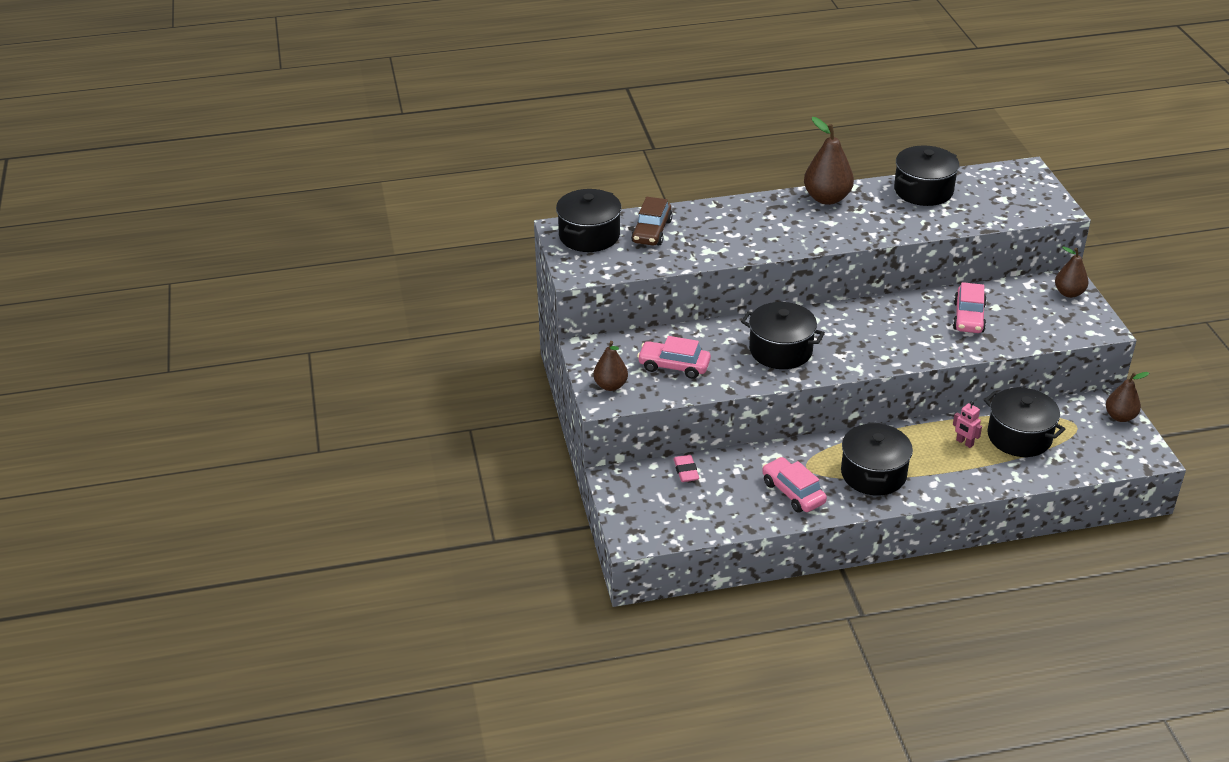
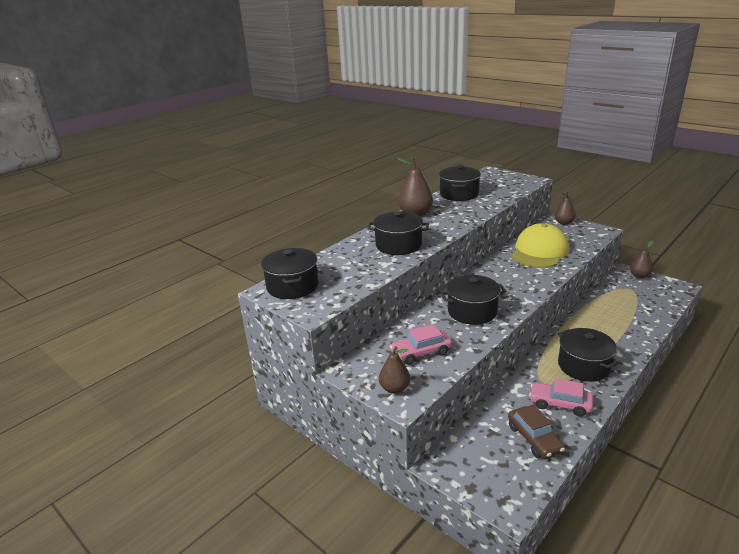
camera: 35 degrees left, 10 degrees down
(651, 231) = (334, 267): brown car -> brown car (534, 439)
(686, 471) = (479, 429): pink eraser -> none
(964, 443) = (598, 323): pink robot -> none
(968, 317) = (539, 251): pink car -> yellow cap
(1019, 437) = (616, 307): black pot -> black pot (398, 245)

